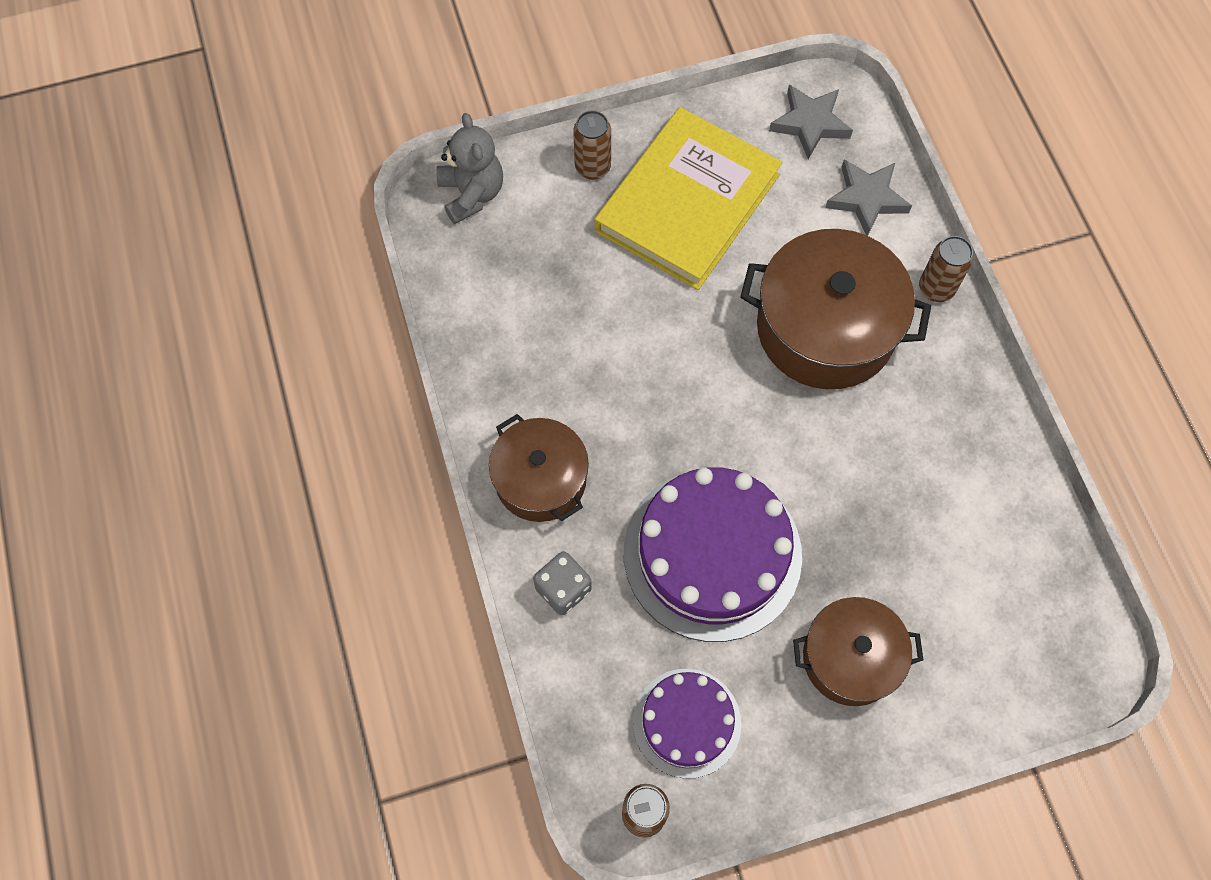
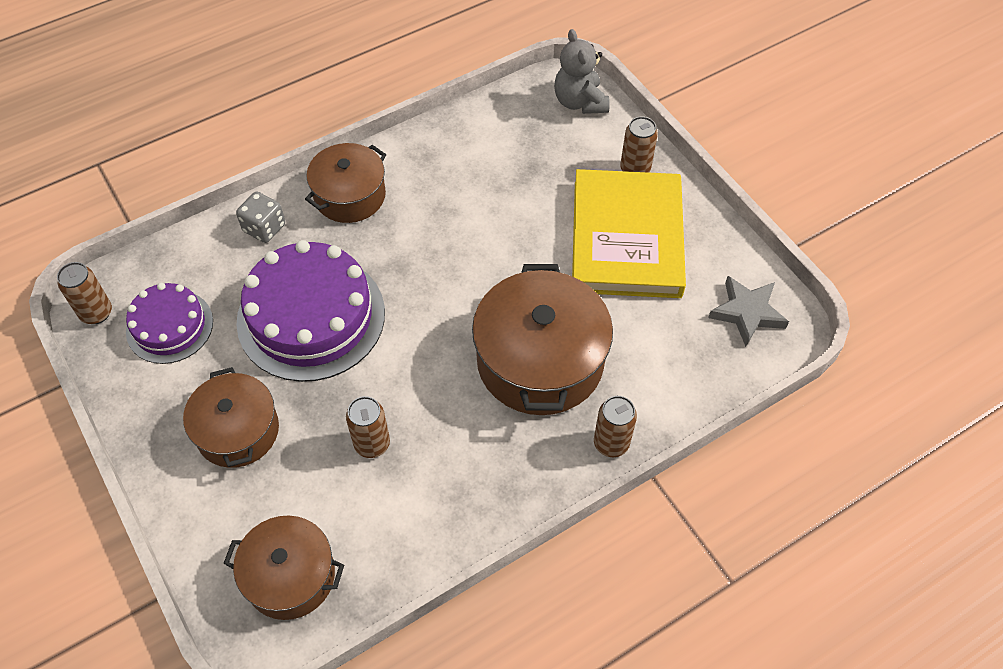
camera: 75 degrees right, 10 degrees down
(472, 194) = (580, 102): grey teddy bear -> grey teddy bear turned 105 degrees clockwise
(687, 203) = (627, 238): yellow book -> yellow book turned 75 degrees clockwise
(866, 199) = (685, 371): grey star -> none
(894, 516) = (372, 444): none -> brown can
(1034, 625) = (290, 576): none -> brown pot

